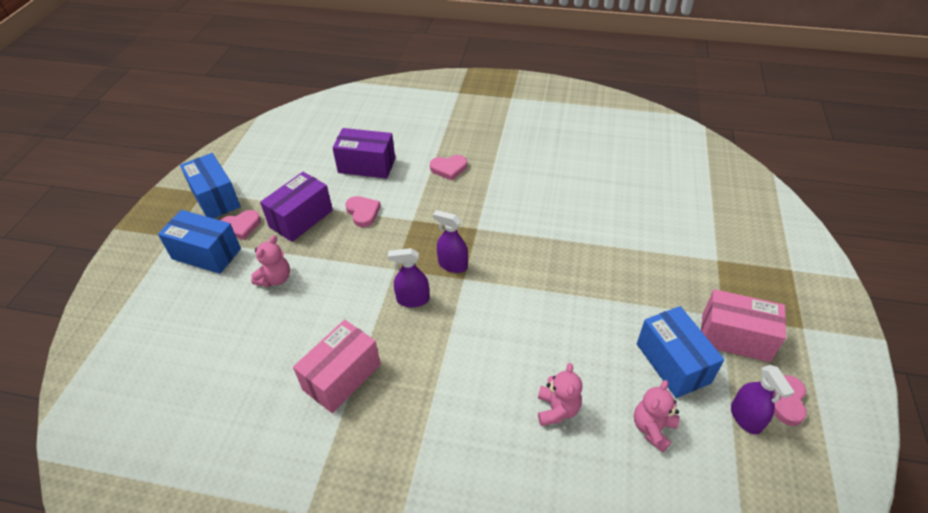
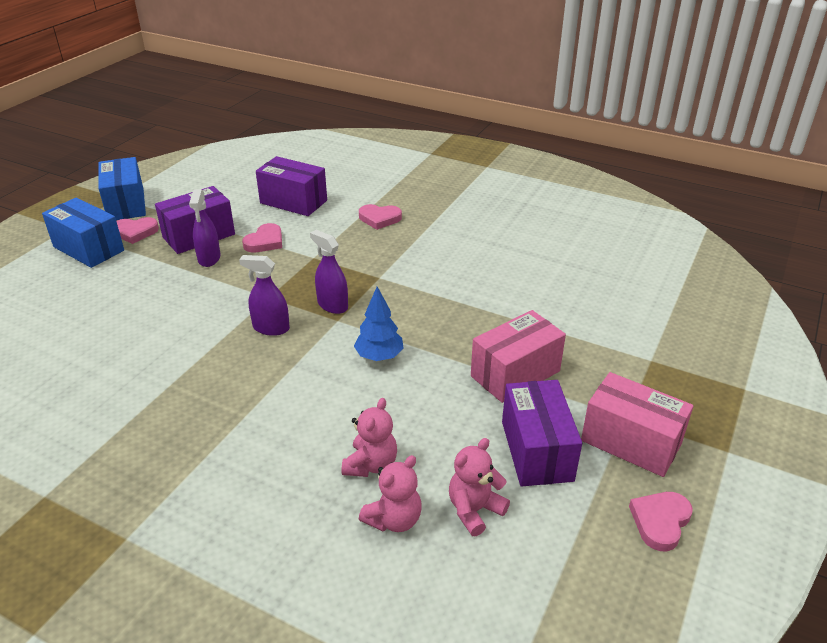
camera: 15 degrees right, 10 degrees down
(275, 279) = (142, 282): pink teddy bear -> pink teddy bear (394, 519)
(342, 377) = (155, 381): pink box -> pink box (515, 374)
(363, 212) = (265, 242): pink heart -> pink heart turned 45 degrees clockwise
(514, 306) = (379, 356): none -> blue tree
(673, 363) = (537, 450): blue box -> purple box
(745, 418) = (599, 527): purple spray bottle -> purple spray bottle (209, 258)

